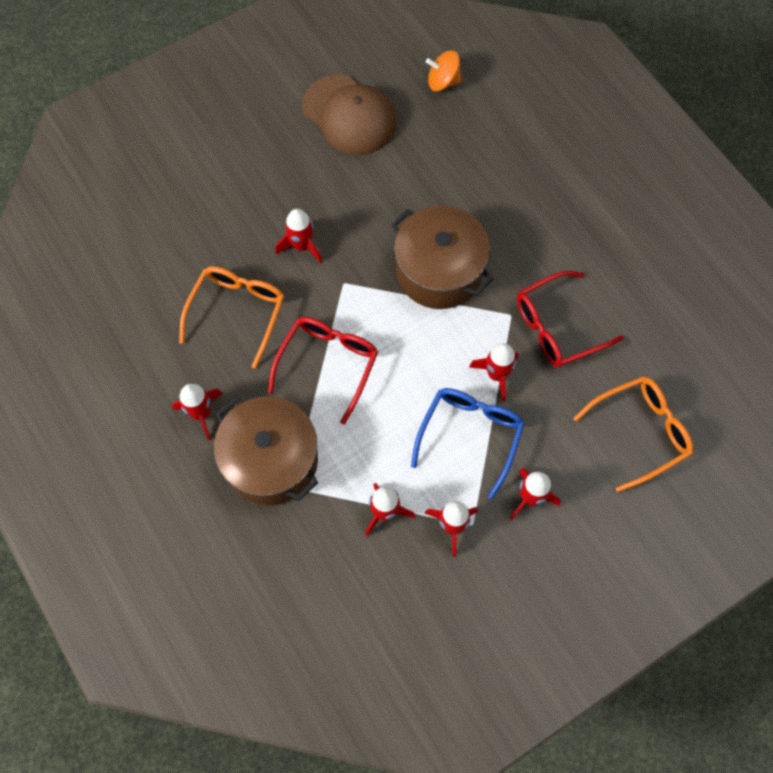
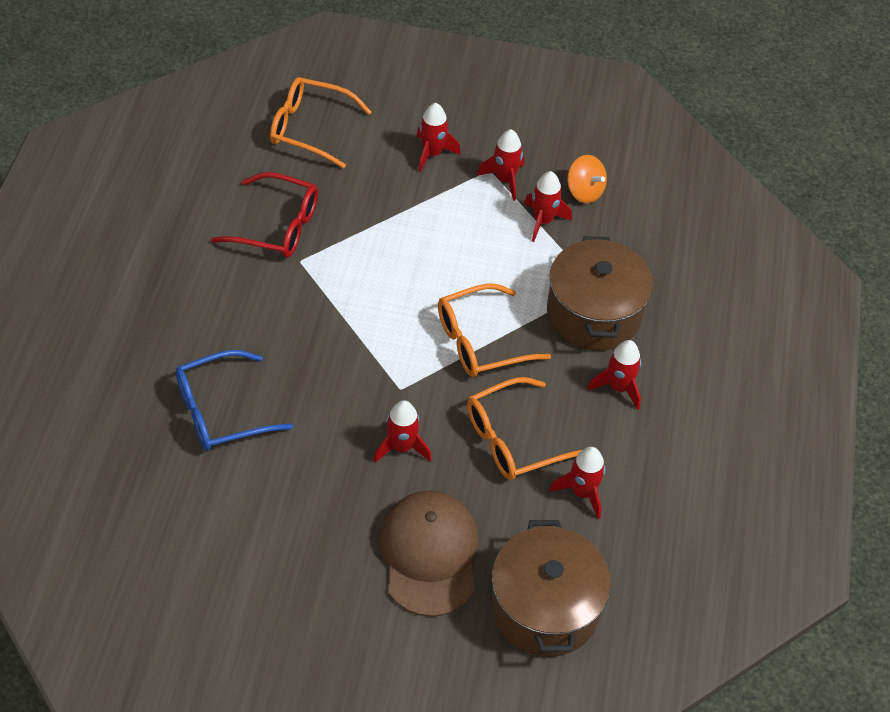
camera: 140 degrees left, 15 degrees down
(328, 363) = (479, 341): red glasses -> orange glasses
(349, 115) = (224, 528): brown cap -> brown cap (429, 554)
(439, 271) = (314, 333): brown pot -> brown pot (544, 608)
(443, 82) = (102, 484): orange spinning top -> orange spinning top (584, 191)
(470, 434) = (427, 216): blue glasses -> blue glasses (220, 411)
(496, 374) = (362, 234): red rocket -> red rocket (582, 492)

